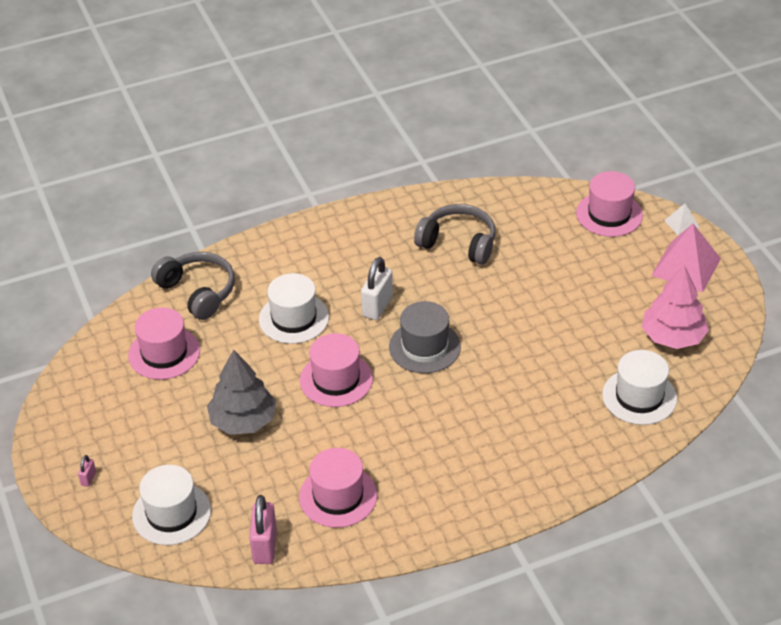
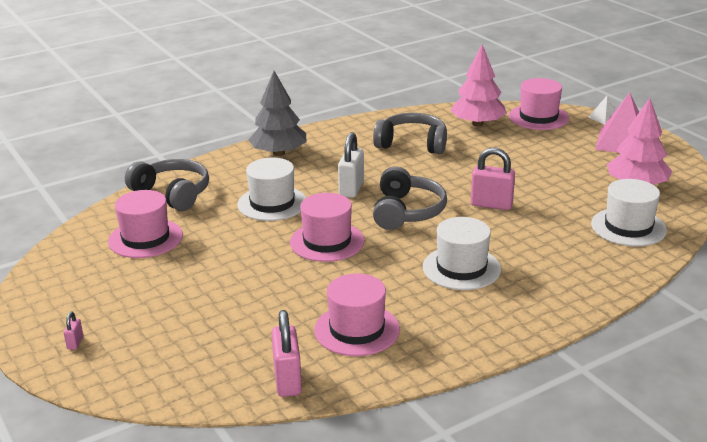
camera: 10 degrees left, 15 degrees down
(171, 513) = (175, 363): white hat -> white hat (461, 268)
(243, 420) = (239, 280): grey tree -> grey tree (279, 153)
(424, 347) = (407, 211): grey hat -> grey headphones
(512, 347) = (491, 204): none -> pink padlock
(538, 218) = (478, 124): none -> pink tree

